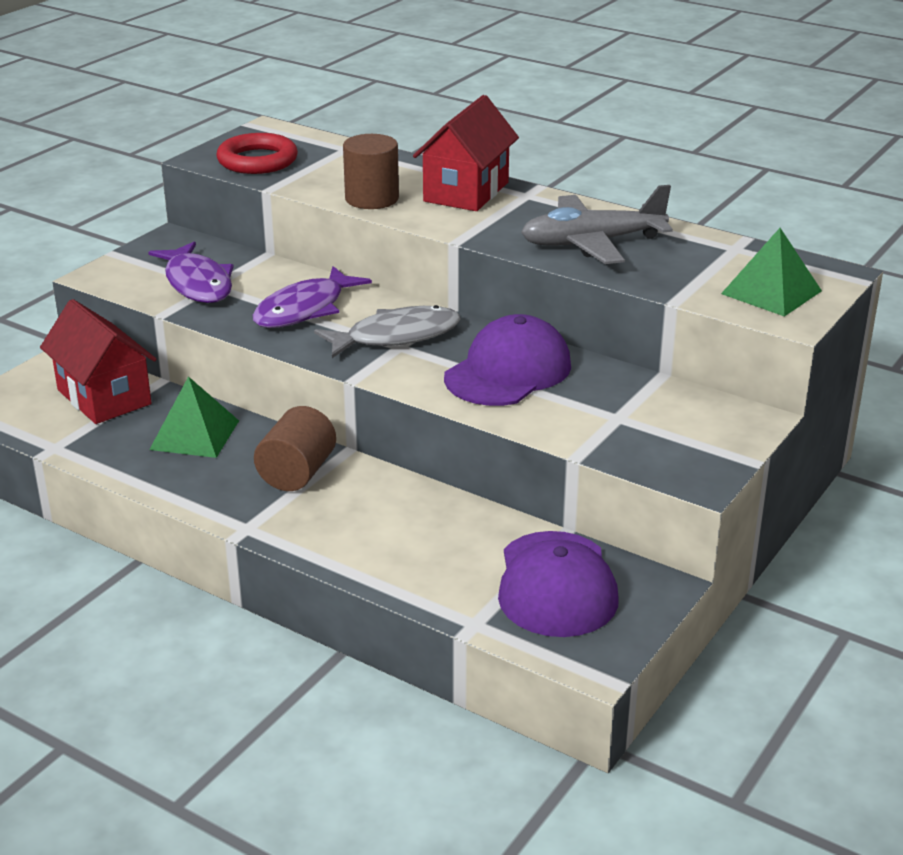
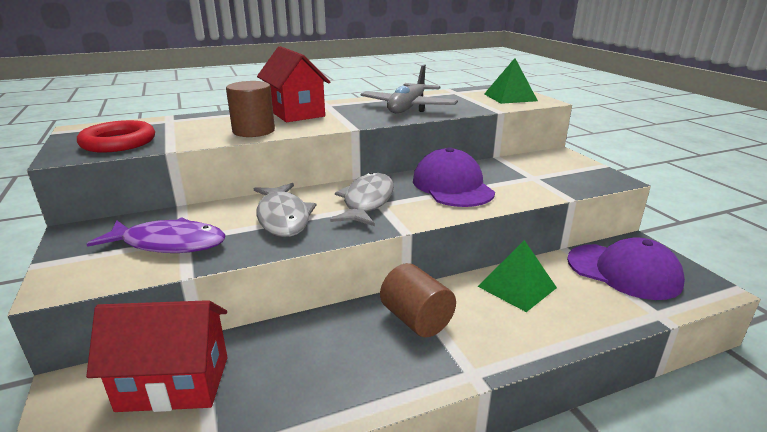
camera: 55 degrees left, 5 degrees down
(195, 435) = (305, 350): green pyramid -> green pyramid (517, 287)
(304, 309) = (283, 217): purple fish -> grey fish

